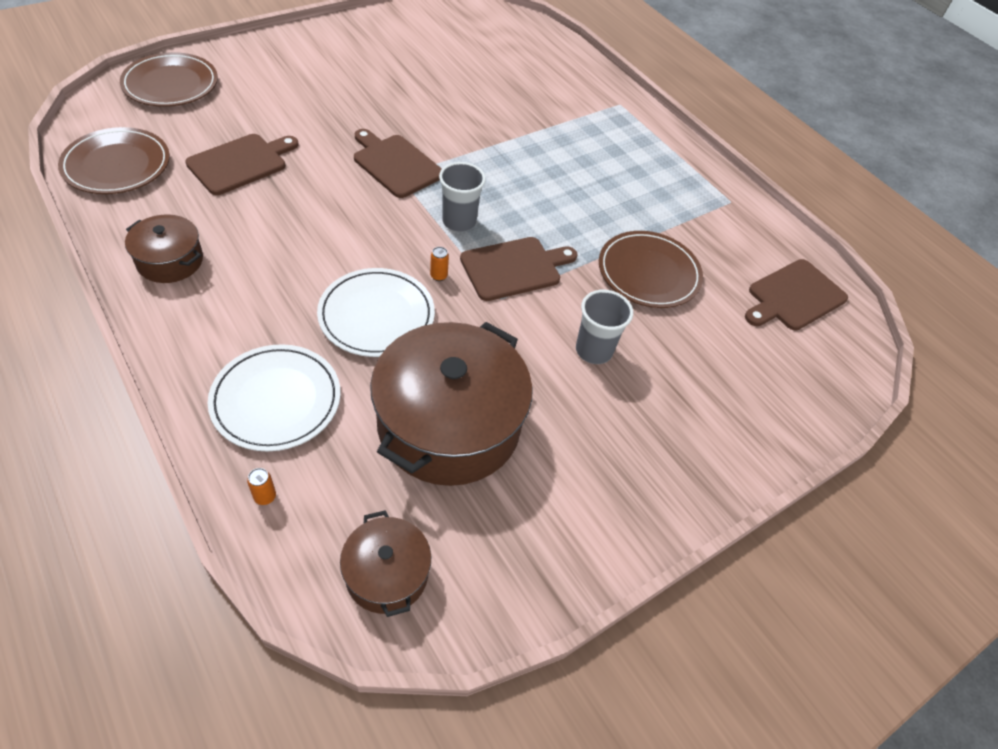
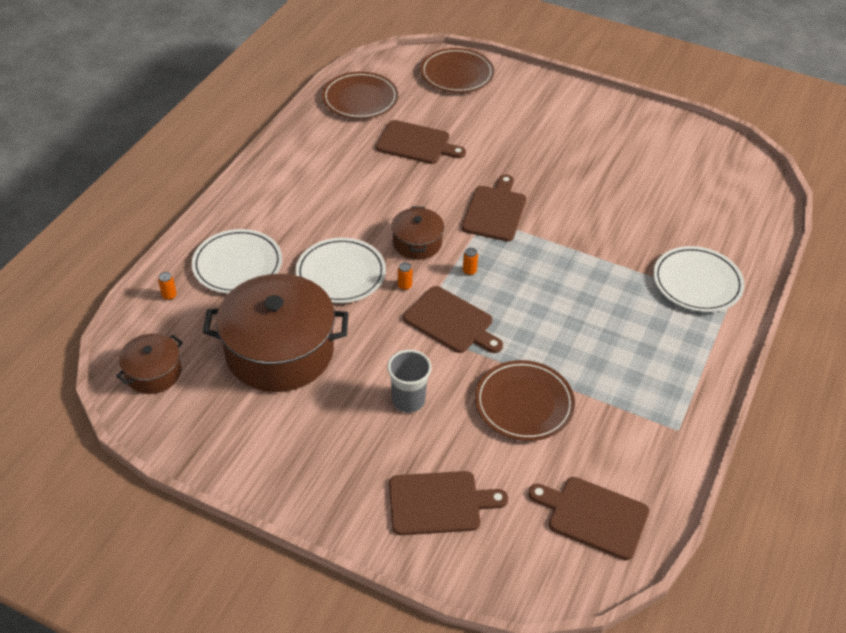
camera: 65 degrees right, 5 degrees down
(170, 261) = (304, 164): brown pot -> brown pot (417, 243)
(459, 222) = (469, 271): grey cup -> orange can
(586, 106) = (697, 282): none -> white plate
(731, 391) = (439, 503): none -> brown cutting board

